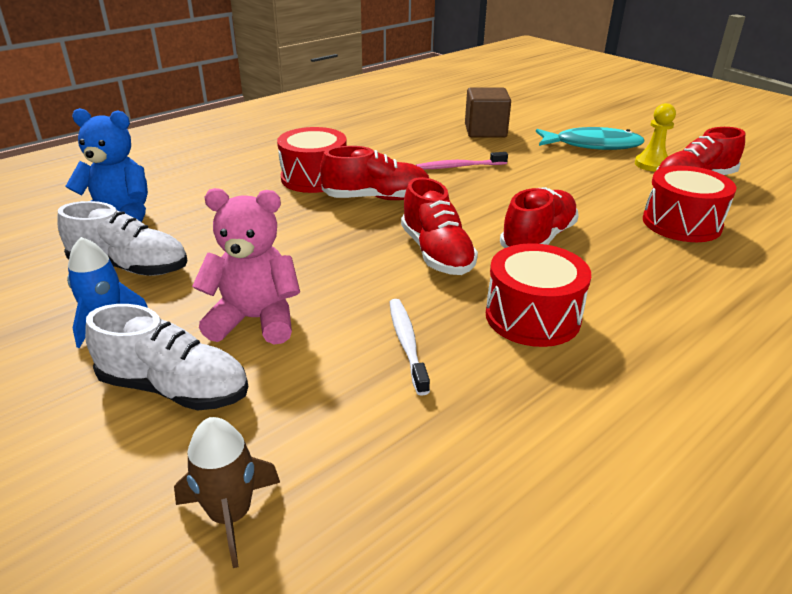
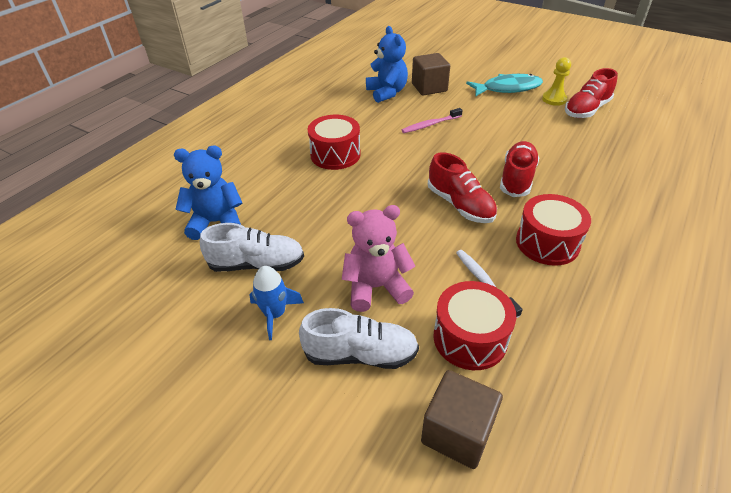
camera: 15 degrees left, 10 degrees up
(230, 515) = (457, 432): brown rocket -> brown cube
(377, 198) = (391, 165): red shoe -> none
(426, 129) = (387, 93): none -> blue teddy bear
(681, 223) = (596, 147): red drum -> red drum (470, 338)

